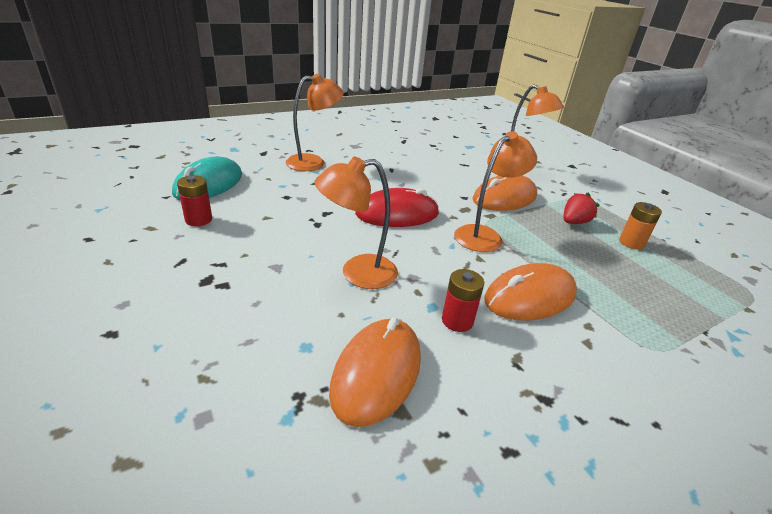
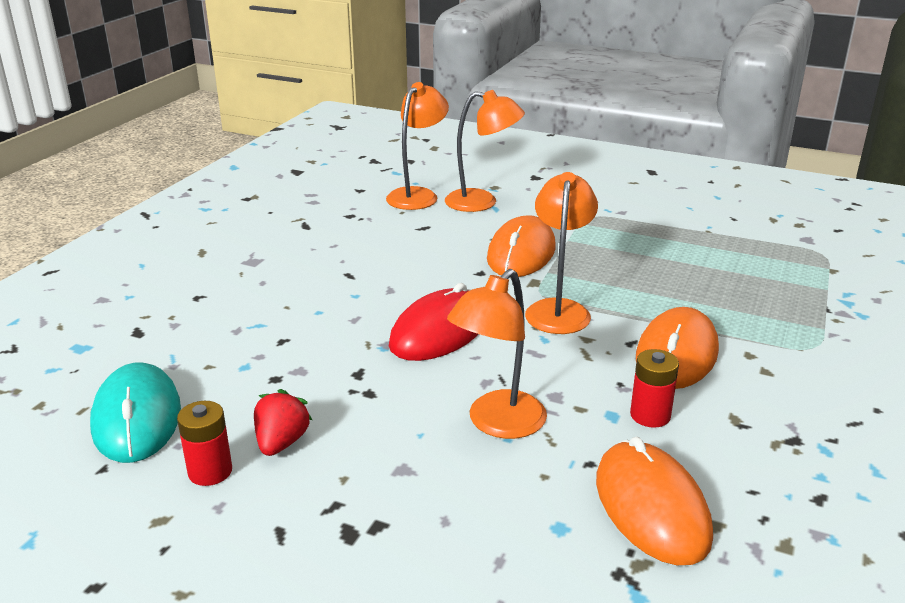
camera: 35 degrees left, 5 degrees down
(314, 162) = (234, 312): orange lamp -> orange lamp (417, 195)
(574, 222) = (618, 250): red strawberry -> red strawberry (281, 442)
(631, 243) = (688, 248): orange battery -> none

